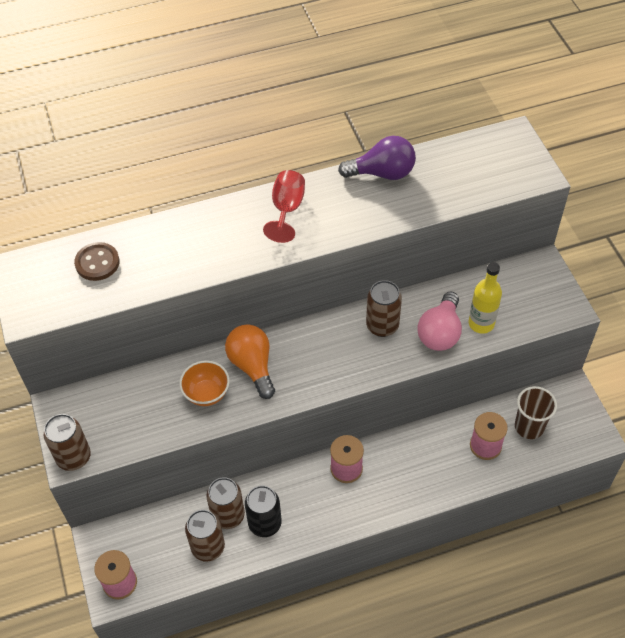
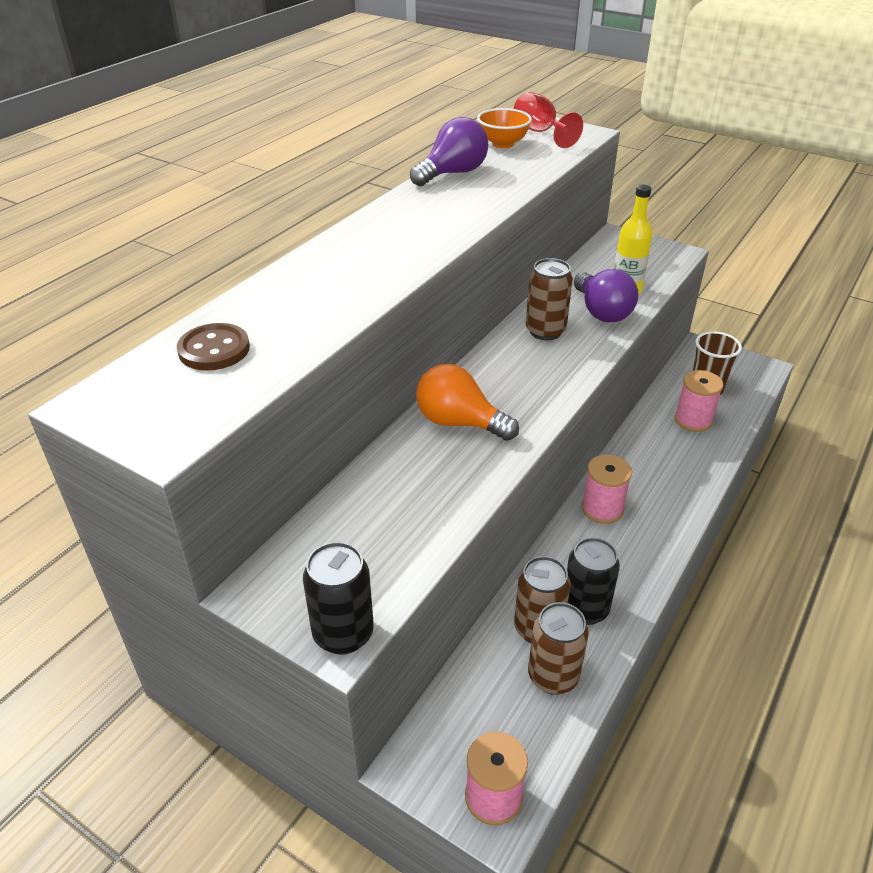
camera: 40 degrees left, 15 degrees down
(74, 457) = (343, 634): brown can -> black can
(206, 393) = (439, 472): orange bowl -> orange bowl (503, 144)
(287, 209) = (393, 226): red goblet -> red goblet (540, 132)
(440, 332) = (601, 312): pink light bulb -> purple light bulb

